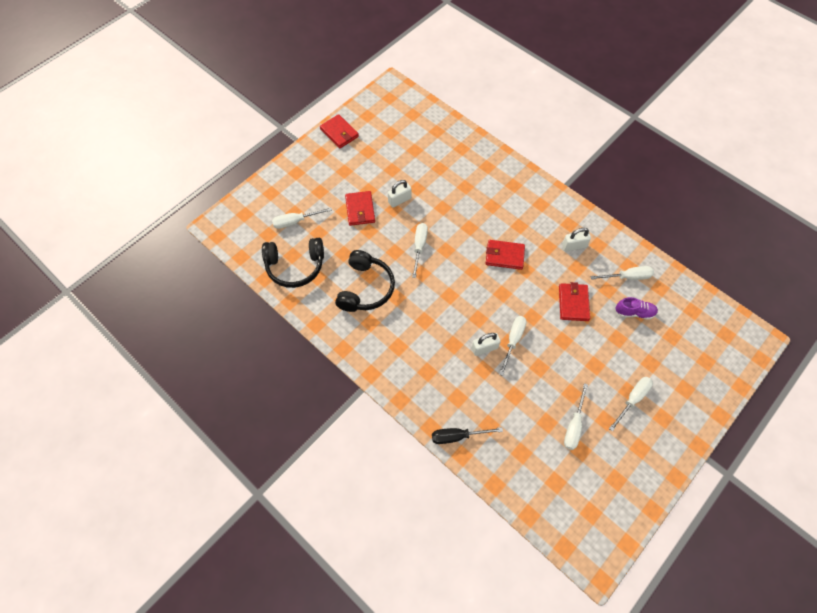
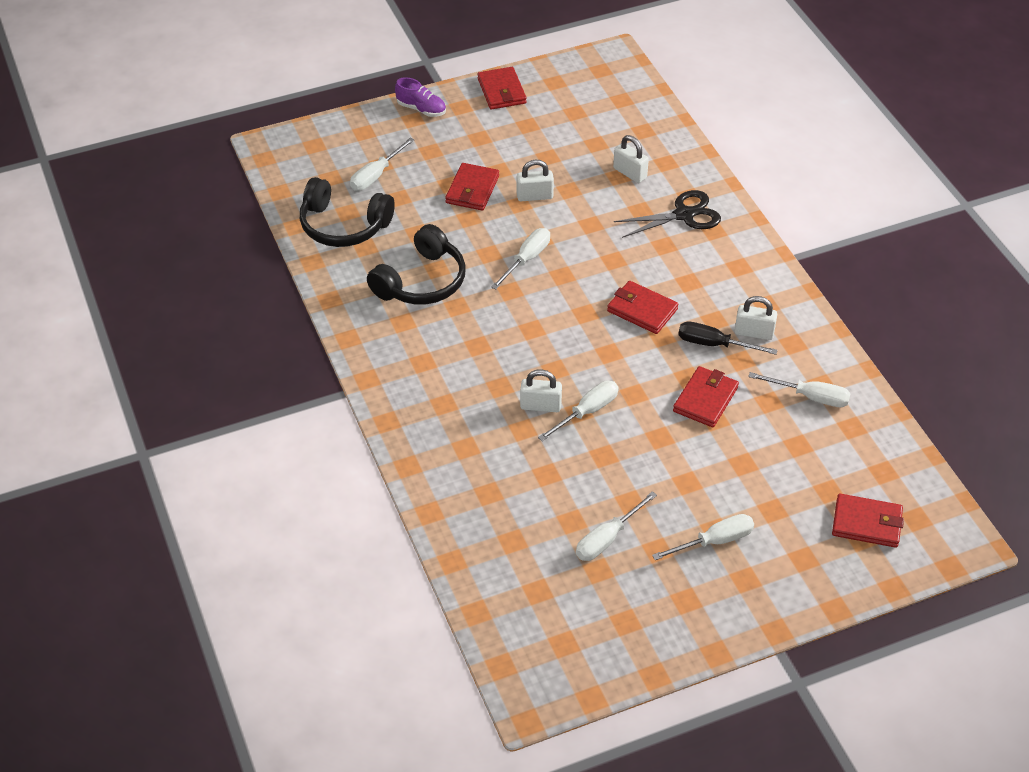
camera: 25 degrees right, 15 degrees down
(295, 221) = (376, 175): white screwdriver -> white screwdriver turned 60 degrees counterclockwise
(445, 163) = (630, 173): none -> white padlock
(457, 436) = (437, 489): black screwdriver -> black screwdriver (714, 344)
(491, 180) = (684, 215): none -> black scissors
(634, 312) = (790, 442): purple shoe -> purple shoe (421, 109)
(703, 349) = (867, 523): none -> red wallet

